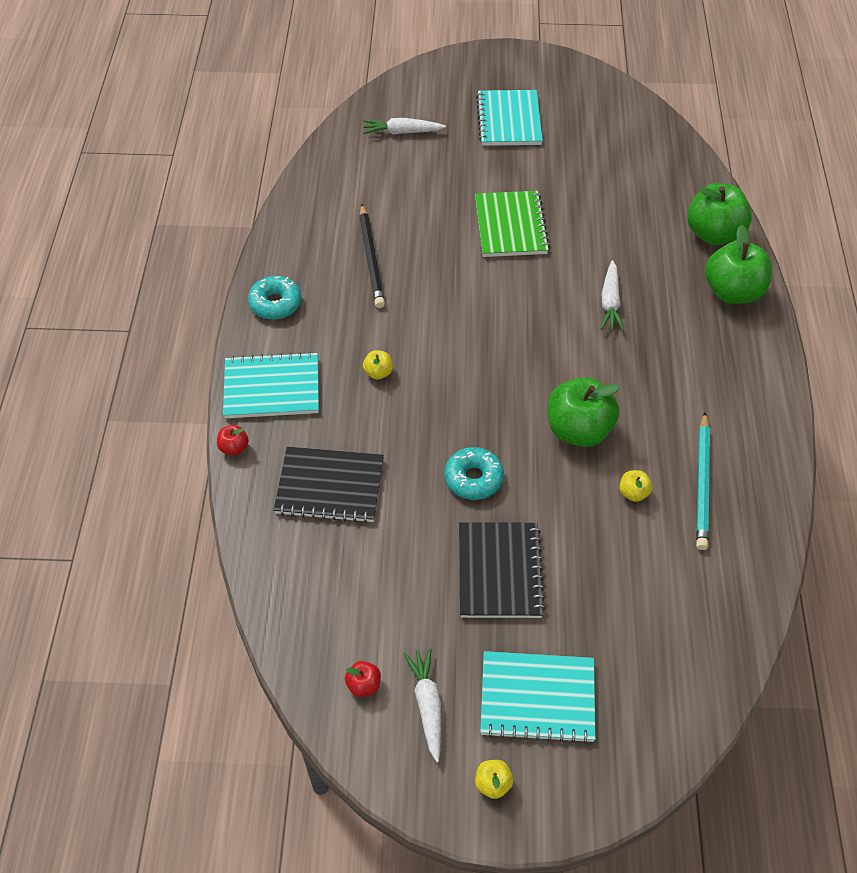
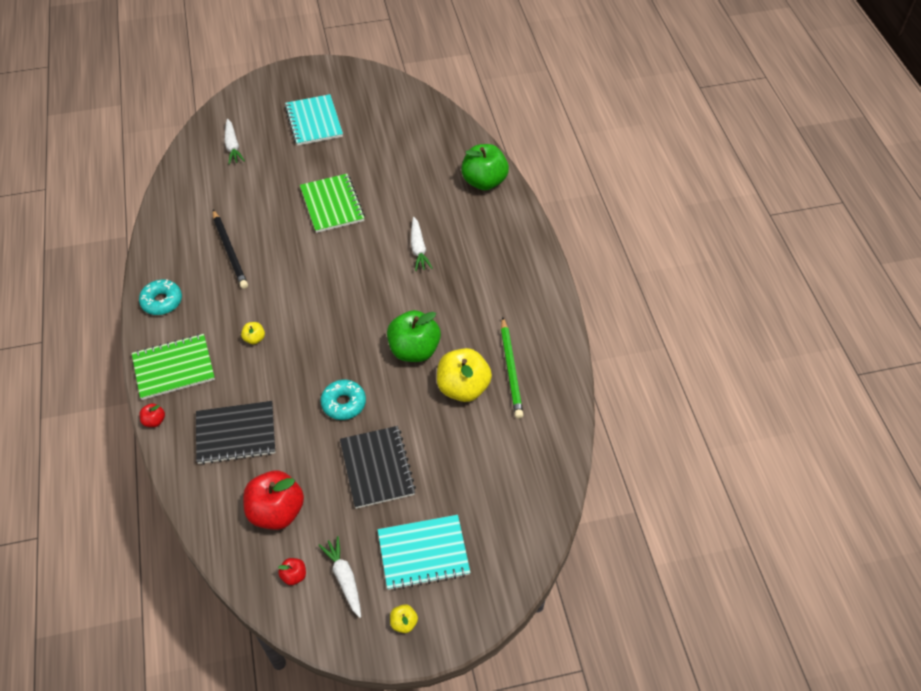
camera: 15 degrees left, 0 degrees up
(272, 388) = (174, 368): turquoise notebook -> green notebook
(359, 597) = (276, 511): none -> red apple
(402, 132) = (232, 146): white carrot -> white carrot turned 90 degrees counterclockwise
(633, 493) = (463, 388): yellow apple -> yellow apple, size x2.26
(702, 483) = (511, 369): turquoise pencil -> green pencil
(732, 292) = (506, 223): green apple -> none

